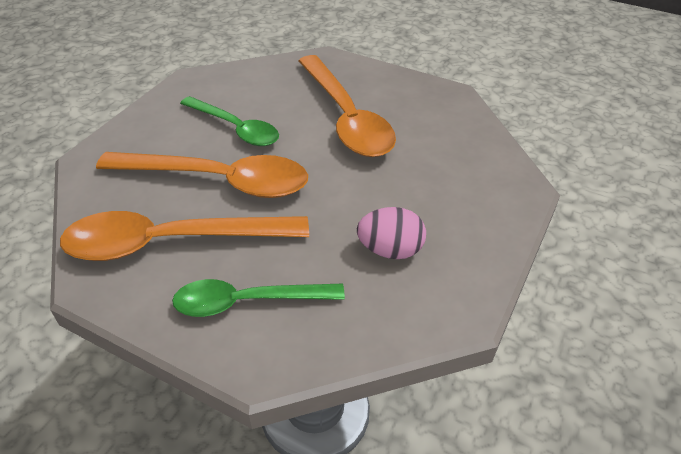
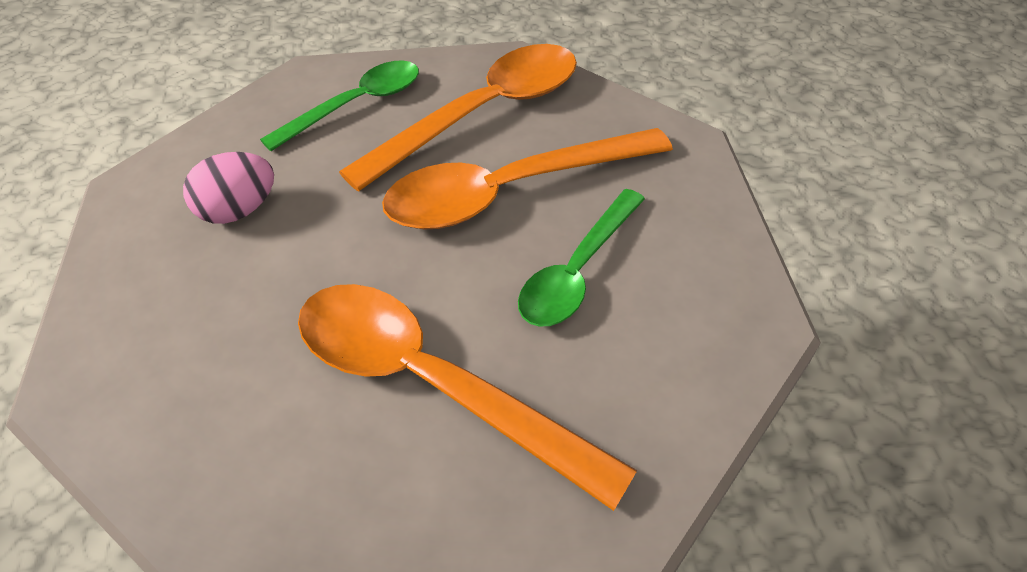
camera: 145 degrees right, 5 degrees up
(235, 128) = (577, 270): green spoon -> green spoon turned 60 degrees counterclockwise

